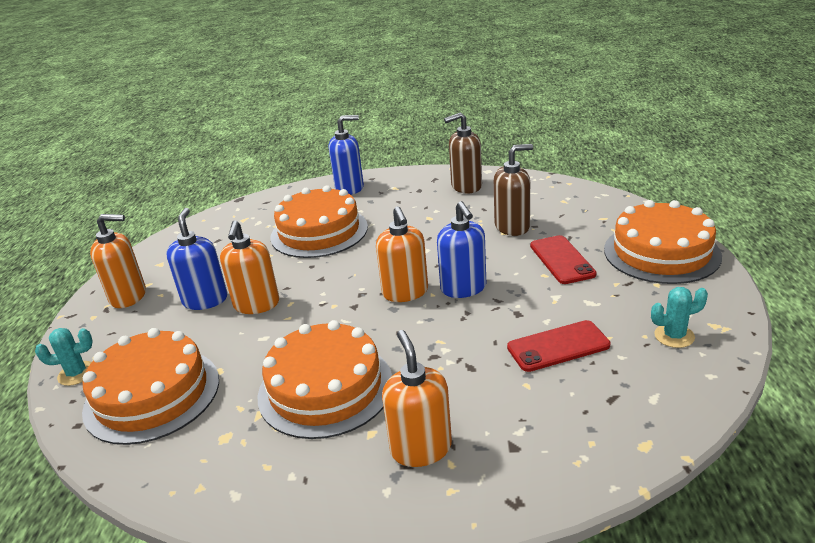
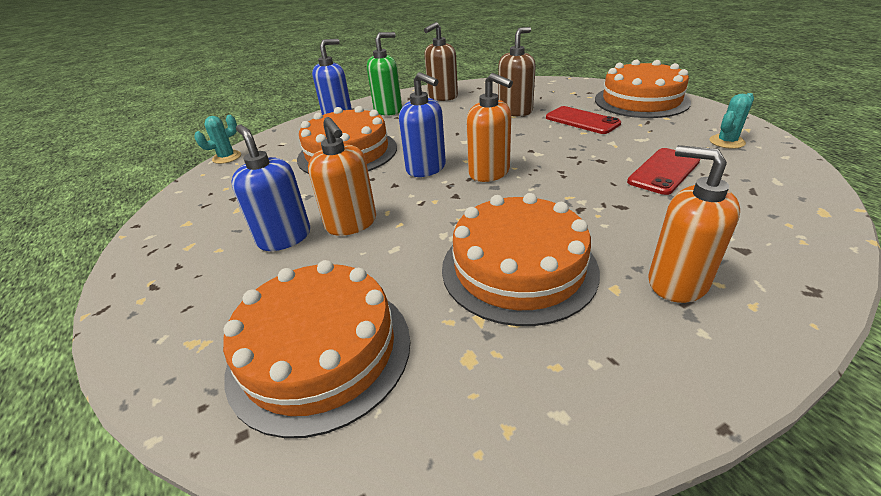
camera: 30 degrees left, 5 degrees up
(77, 373) = (177, 371): turquoise cactus -> turquoise cactus (227, 157)
(128, 296) = (175, 264): orange soap dispenser -> none
(400, 190) = (388, 110): none -> green soap dispenser
(463, 288) = (534, 156): blue soap dispenser -> blue soap dispenser (426, 168)

